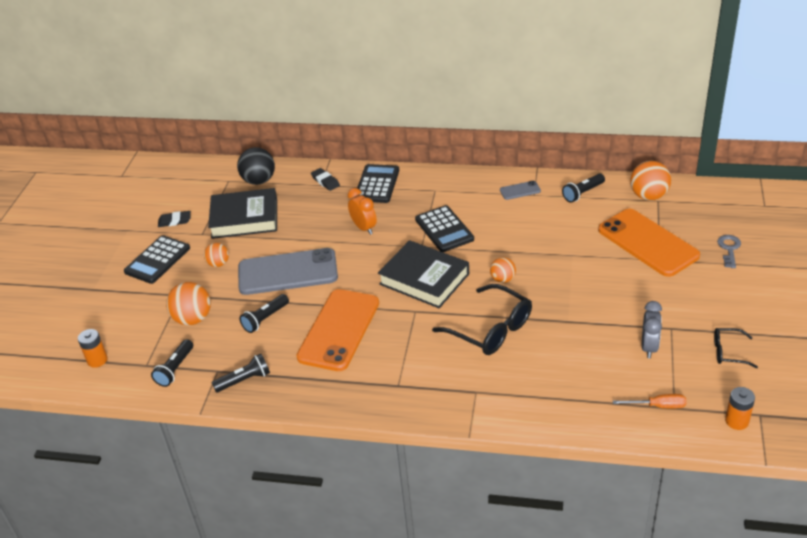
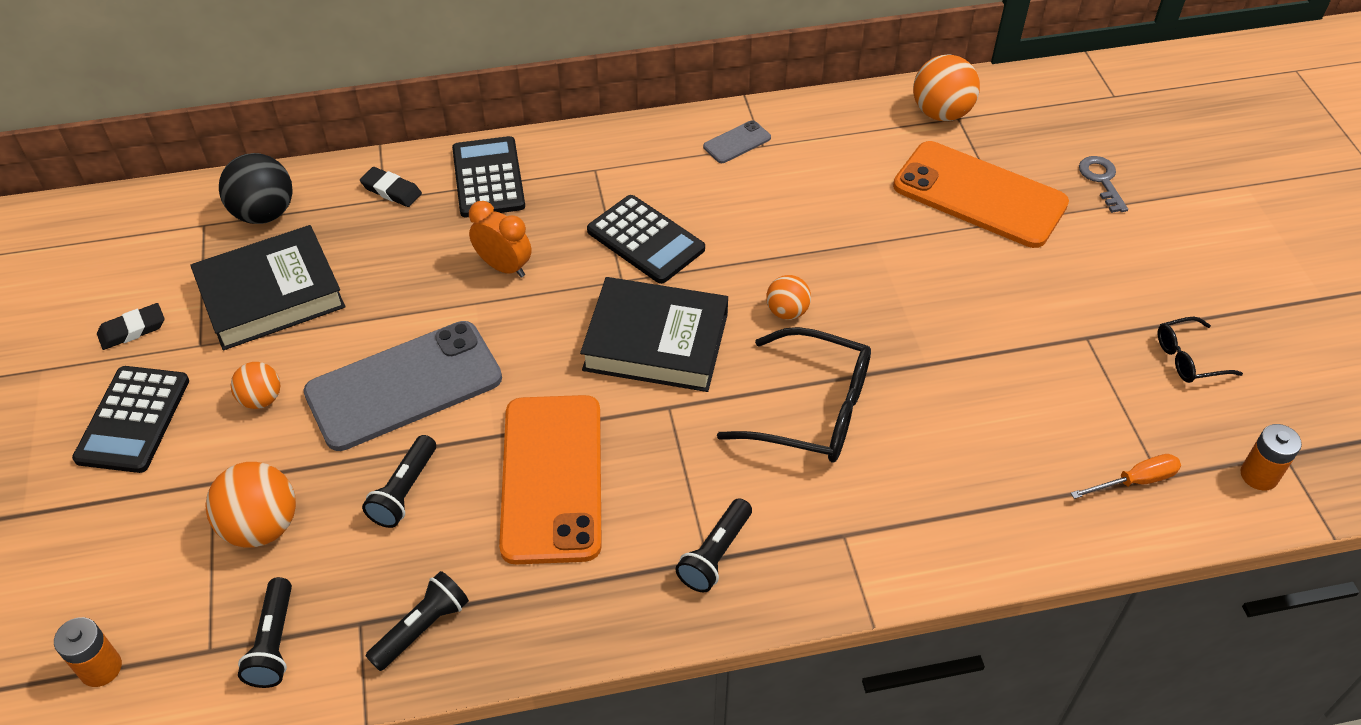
camera: 25 degrees left, 10 degrees up
(583, 193) = (838, 127): black flashlight -> black flashlight (715, 554)
(649, 347) = (1071, 380): grey clock -> none

